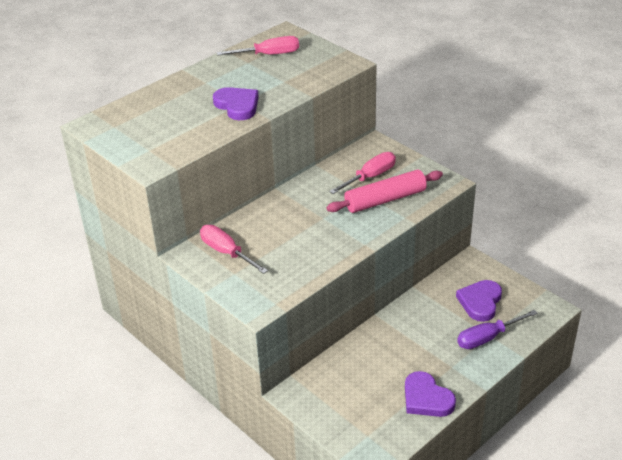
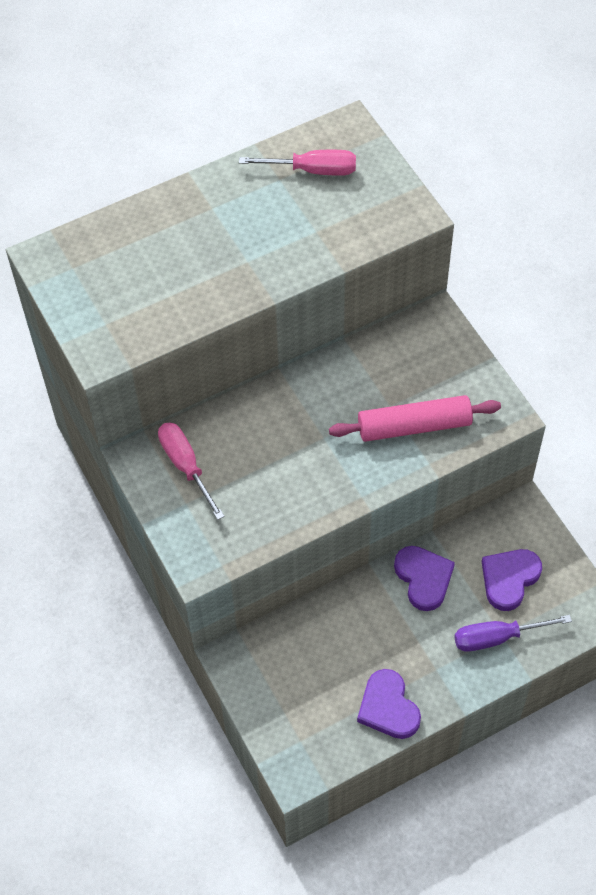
camera: 15 degrees right, 20 degrees up
(237, 106) = (240, 266): purple heart -> purple heart (423, 578)
(370, 177) = (409, 379): pink screwdriver -> none

